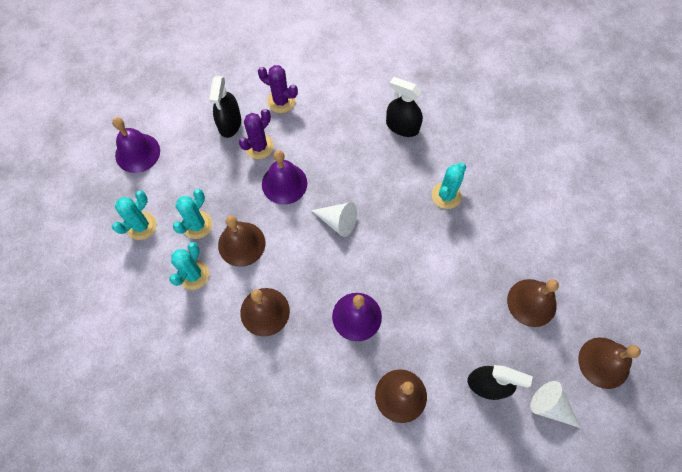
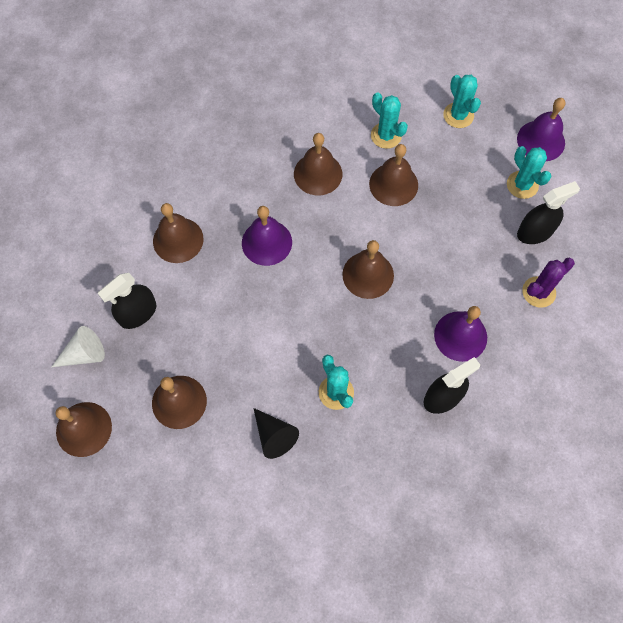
camera: 120 degrees right, 0 degrees up
(197, 225) = (434, 158): turquoise cactus -> turquoise cactus (522, 185)
(229, 123) = (535, 232): black spray bottle -> black spray bottle turned 120 degrees clockwise
(259, 146) = (492, 246): purple cactus -> none
(284, 183) = (437, 248): purple bell -> purple bell (460, 336)
(338, 221) = (368, 275): white cone -> brown bell
(506, 219) = (274, 436): none -> black cone

